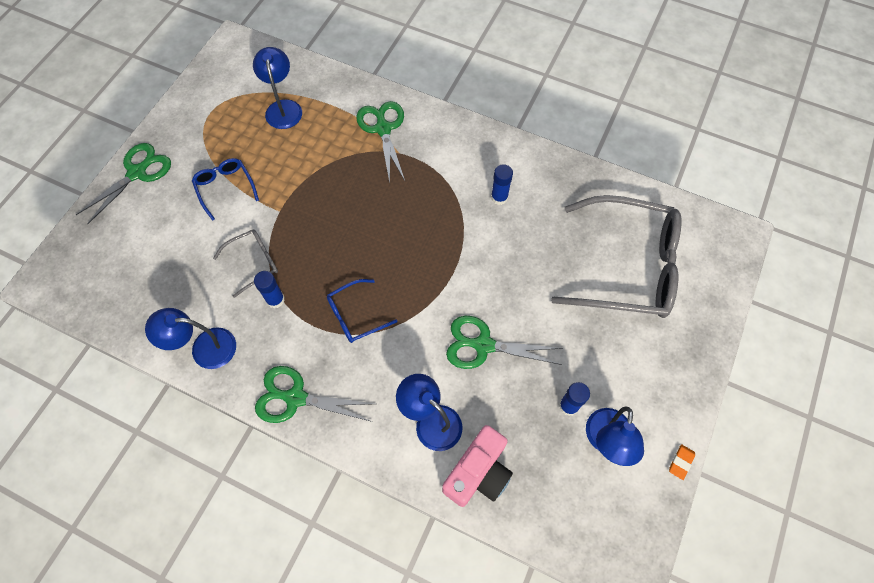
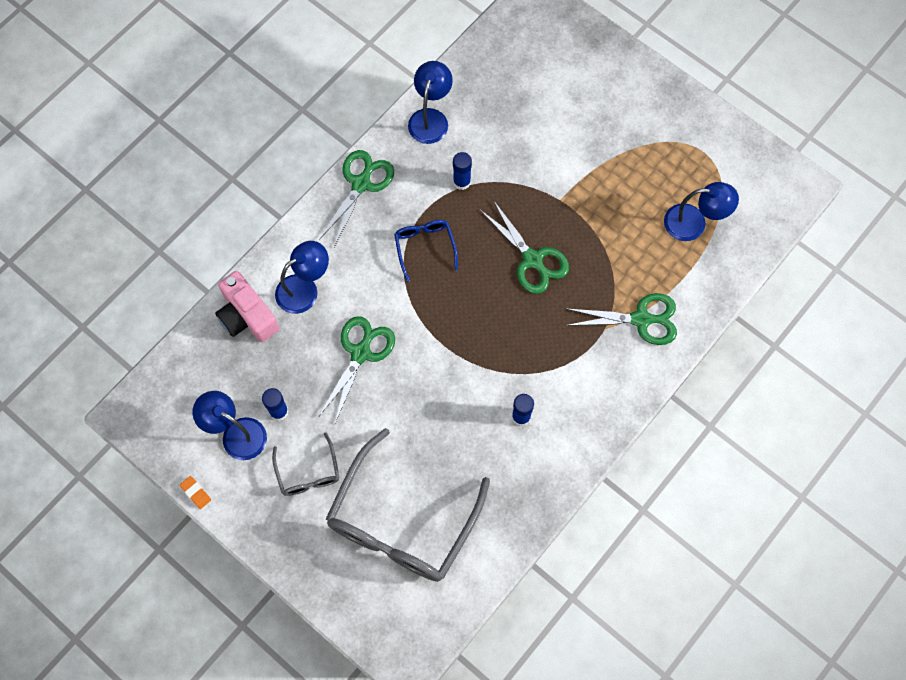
camera: 105 degrees right, 5 degrees up
(137, 173) = (638, 79): green scissors -> green scissors (532, 260)
(225, 188) = (600, 154): blue glasses -> none
(253, 263) = (506, 168): grey glasses -> grey glasses (308, 472)

